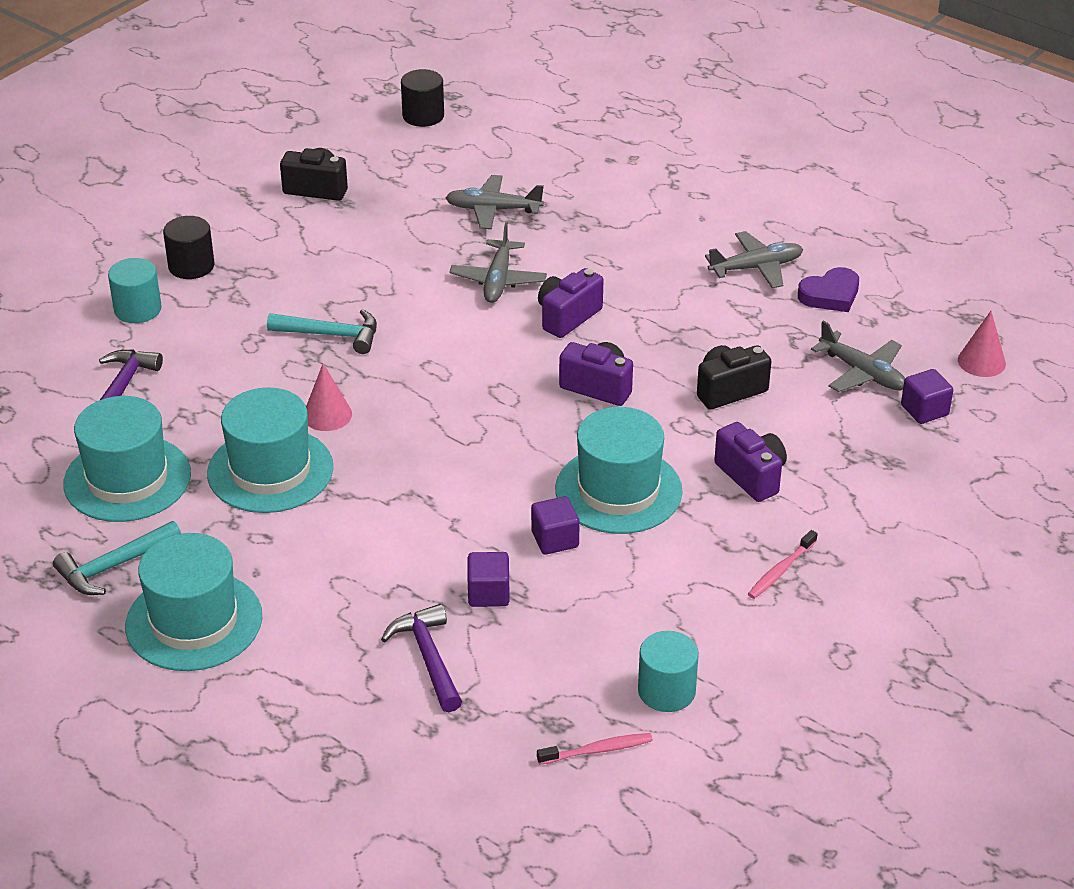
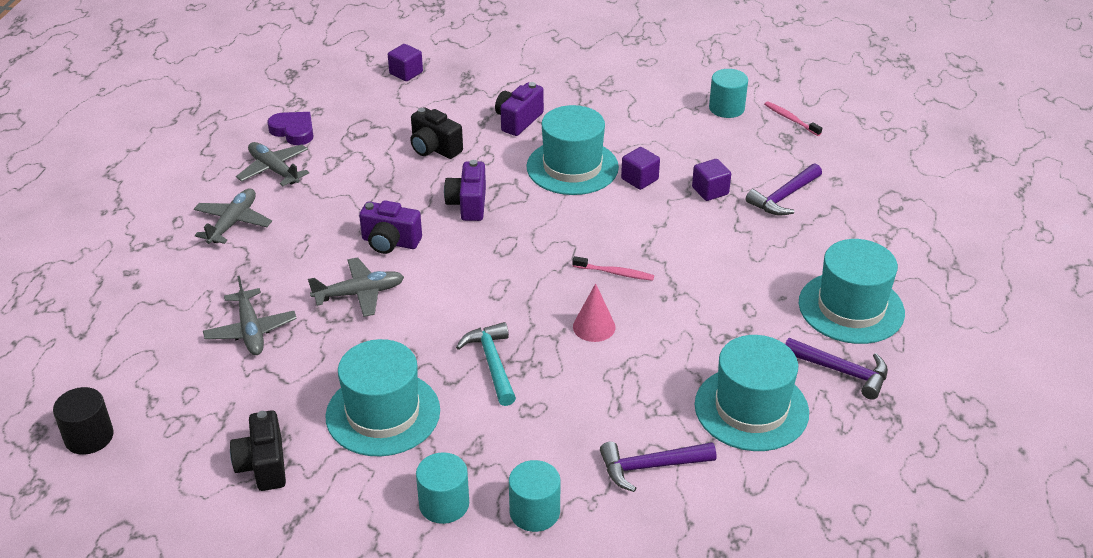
camera: 115 degrees left, 0 degrees up
(113, 566) = (842, 371): turquoise hammer -> purple hammer
(191, 266) = (444, 504): black cylinder -> turquoise cylinder
(270, 470) = (678, 332): turquoise hat -> turquoise hat (383, 413)
(781, 570) = (596, 93): pink toothbrush -> pink toothbrush (615, 273)
(863, 373) = (380, 101): grey plane -> grey plane (233, 222)
(981, 361) = (340, 62): pink cone -> none

